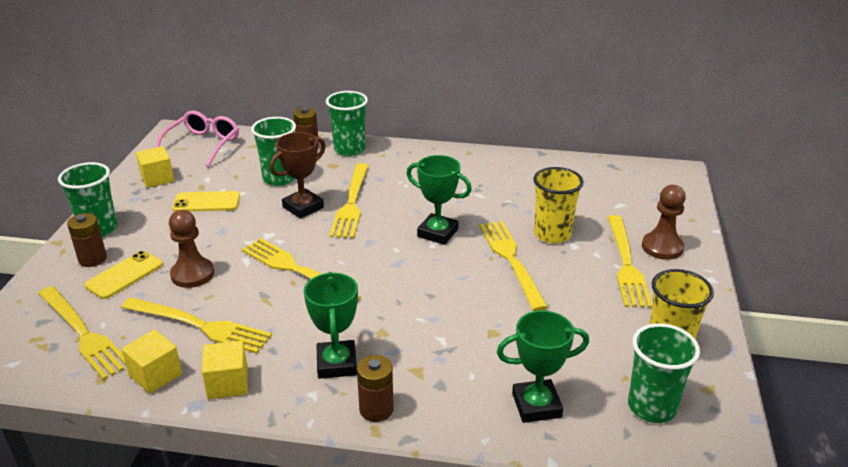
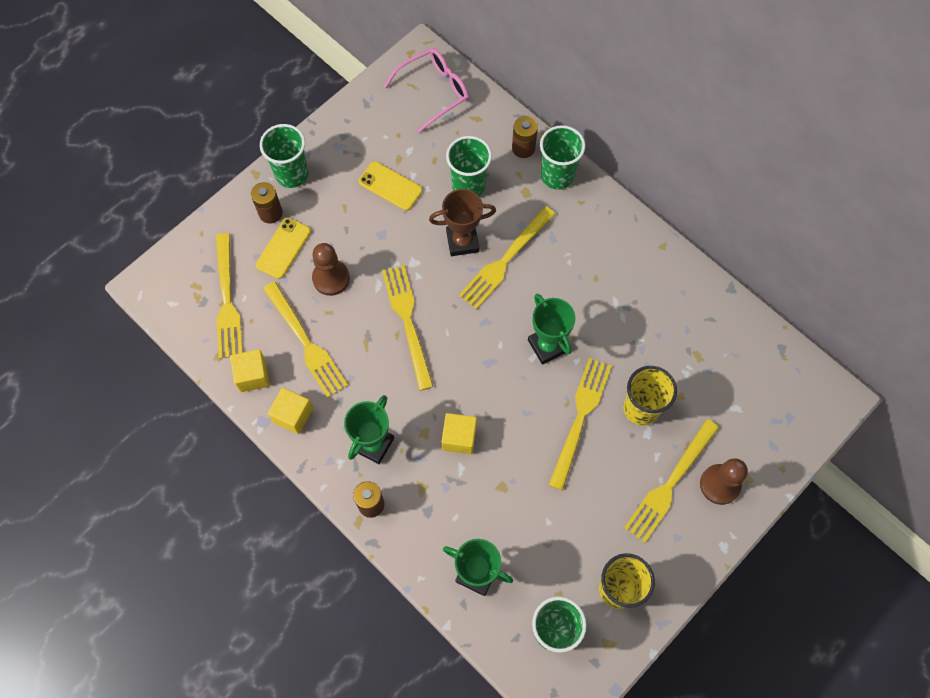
camera: 35 degrees right, 35 degrees up
(124, 275) = (283, 248): yellow phone -> yellow phone turned 45 degrees counterclockwise
(157, 178) = (369, 125): yellow cube -> yellow cube (459, 438)

